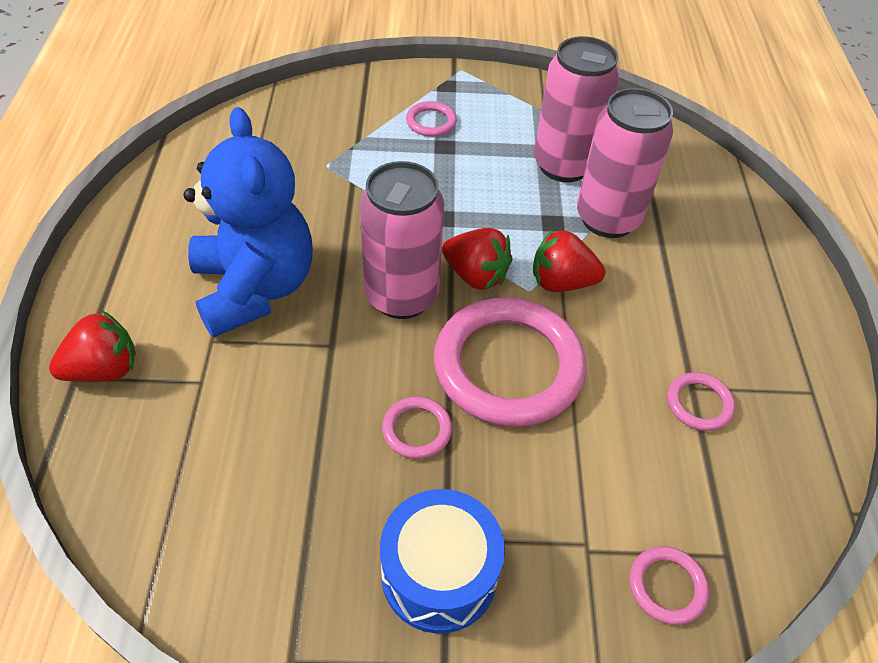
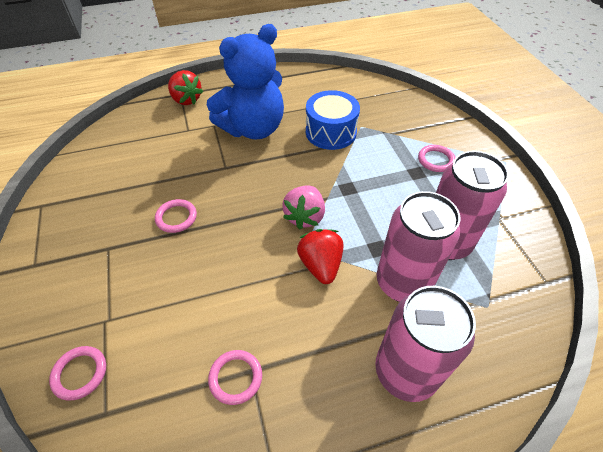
camera: 75 degrees right, 0 degrees up
(401, 296) = (272, 186): pink can -> pink can (405, 371)
(439, 574) = (86, 250): blue drum -> blue drum (331, 132)
(476, 275) = (305, 216): red strawberry -> pink strawberry
(508, 366) = (235, 250): pink ring -> none

